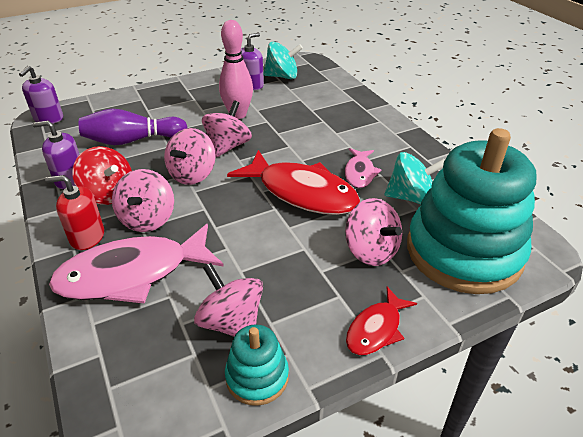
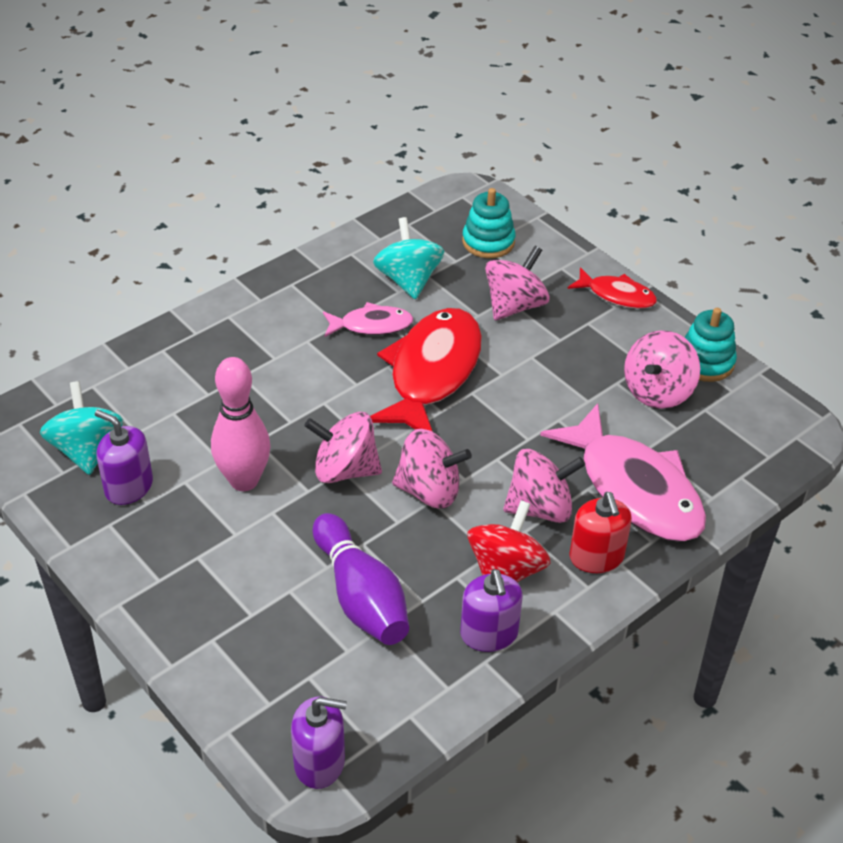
camera: 105 degrees left, 5 degrees up
(463, 252) = (488, 242): turquoise stacking toy -> turquoise stacking toy, size x0.44

